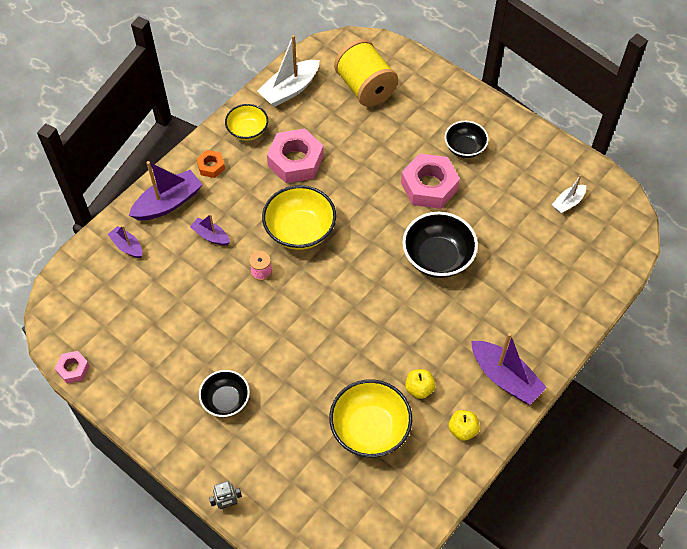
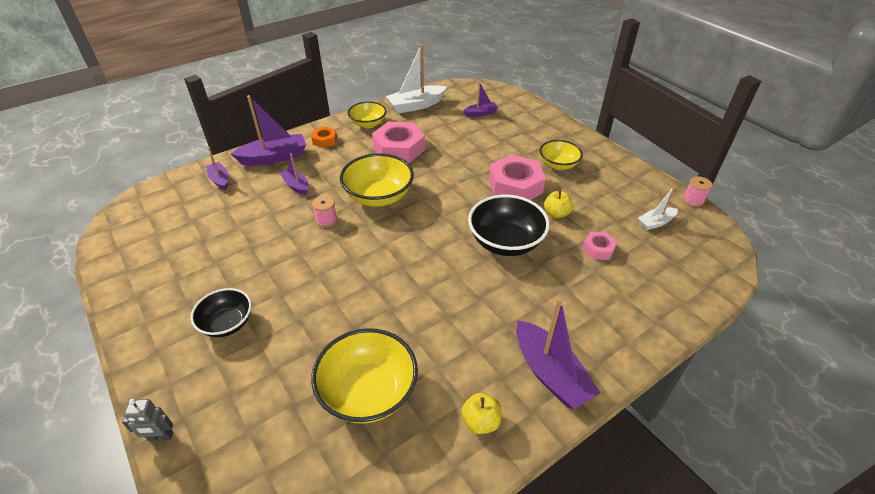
camera: 15 degrees right, 15 degrees down
(73, 369) = (103, 262): pink nut -> pink nut (598, 249)
(365, 87) = (480, 113): yellow spool -> purple boat
(419, 388) = (443, 361): yellow apple -> yellow apple (556, 214)
(464, 148) = (558, 165): black bowl -> yellow bowl
(599, 166) = (693, 200): none -> pink spool

